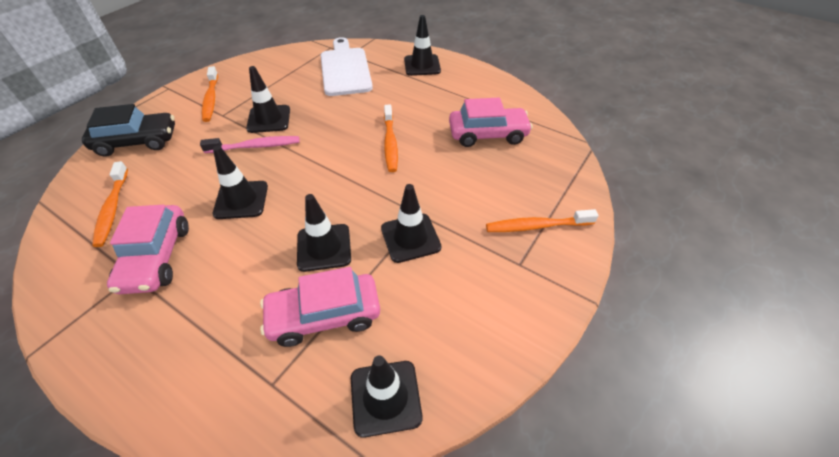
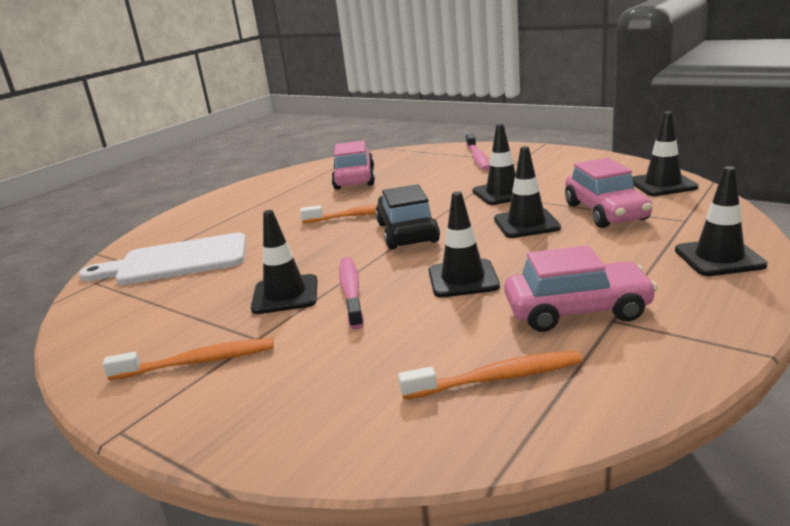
camera: 85 degrees left, 25 degrees down
(137, 141) = (313, 411): black car -> black car (407, 232)
(422, 65) = (201, 217): black traffic cone -> black traffic cone (719, 258)
(536, 226) = (477, 158): orange toothbrush -> pink toothbrush

